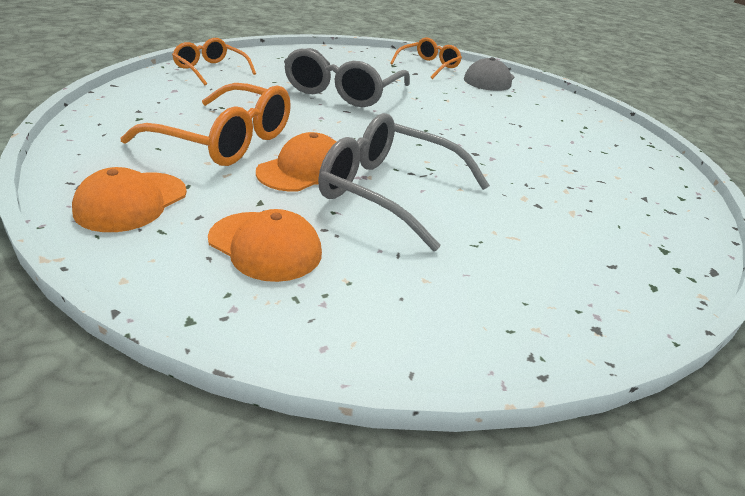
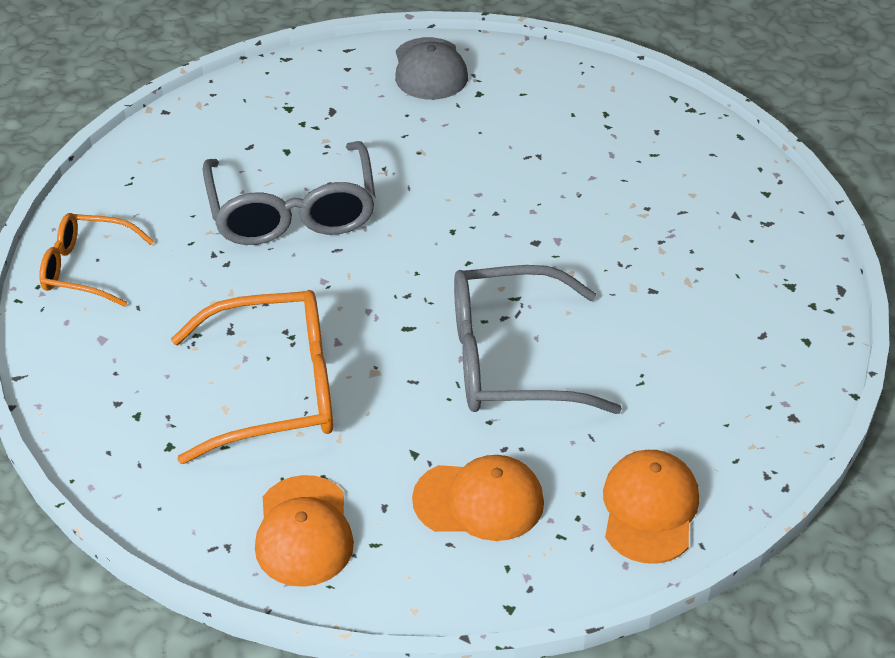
camera: 30 degrees left, 10 degrees up
(303, 170) = (402, 382): orange cap -> orange cap (649, 509)
(429, 66) = (332, 81): orange glasses -> none

